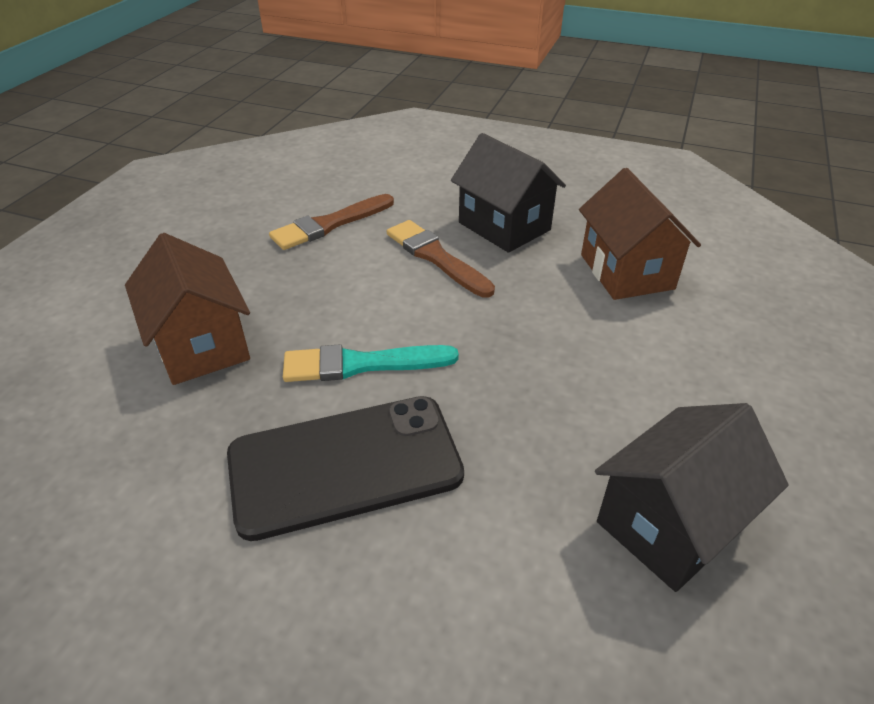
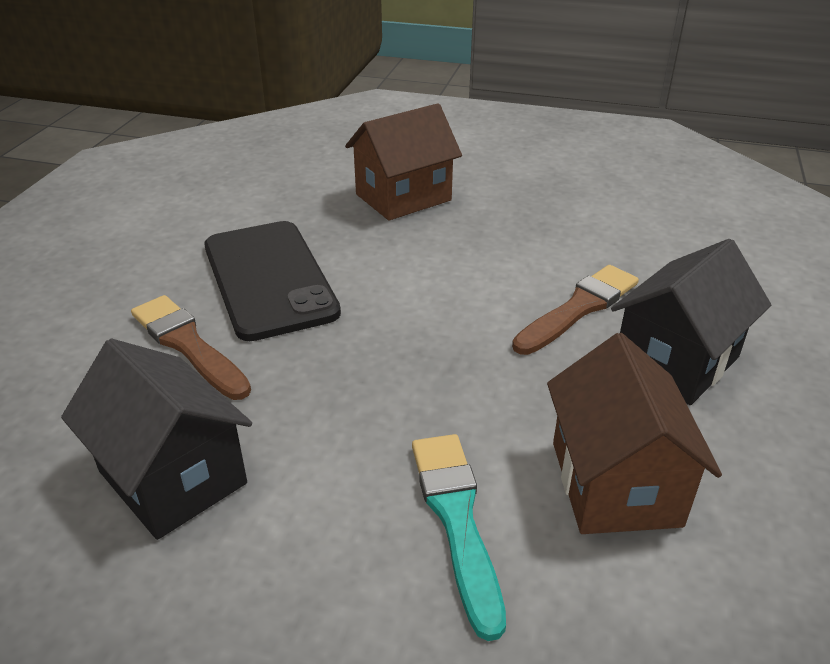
camera: 85 degrees right, 5 degrees down
(329, 224) = (611, 233): brown brush -> brown brush (188, 345)
(361, 364) = (388, 275): turquoise brush -> turquoise brush (457, 519)
(626, 271) = (615, 483): brown house -> brown house turned 75 degrees counterclockwise

